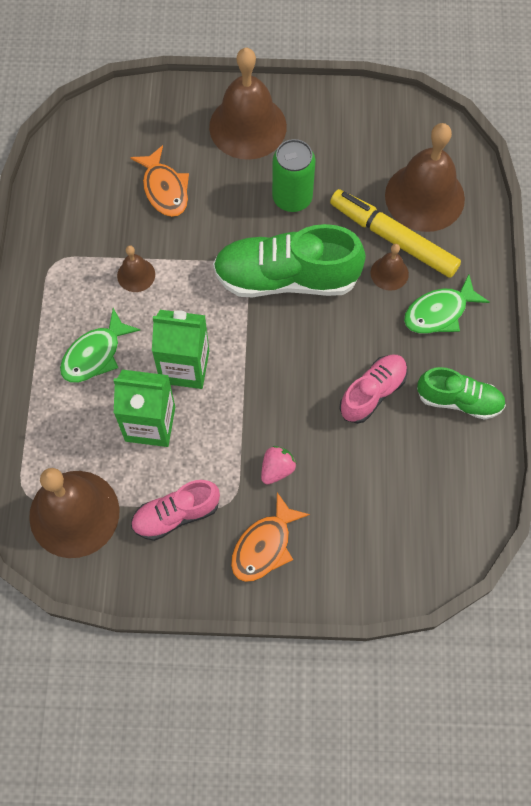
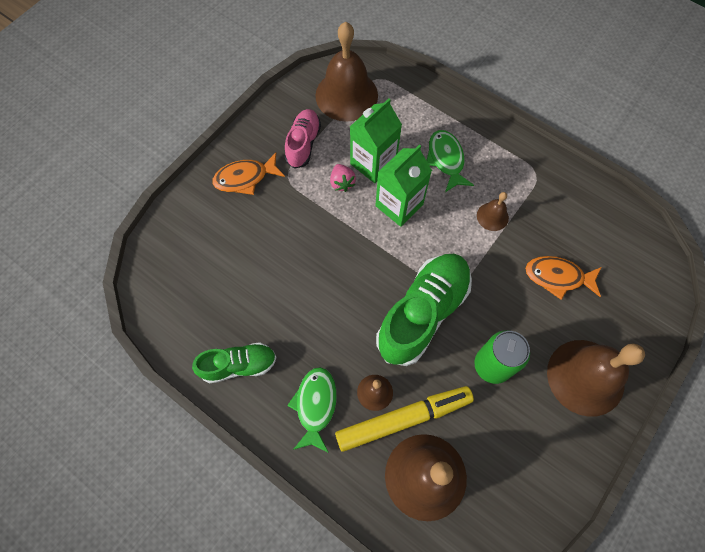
camera: 125 degrees right, 0 degrees up
(264, 545) = (245, 178): orange fish -> orange fish turned 90 degrees counterclockwise
(277, 469) = (286, 215): pink strawberry -> pink strawberry (342, 183)
(372, 393) = (290, 310): pink shoe -> none
(459, 400) = (239, 365): green shoe -> green shoe turned 150 degrees counterclockwise

